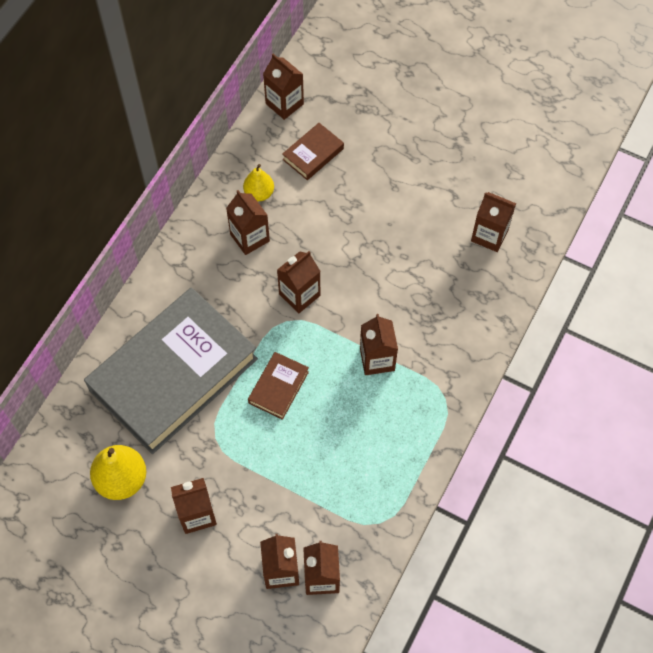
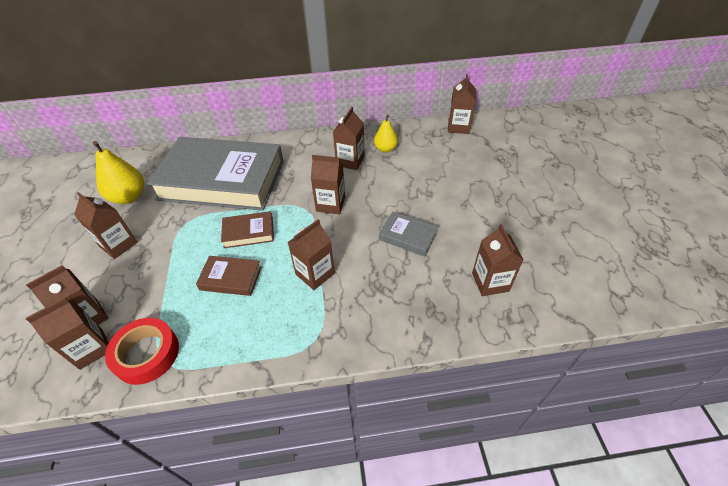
camera: 55 degrees right, 15 degrees down
(313, 154) = (440, 155): brown book -> brown book (231, 278)
(362, 533) = (146, 354): none -> red tape
(394, 259) = (408, 236): none -> grey book

